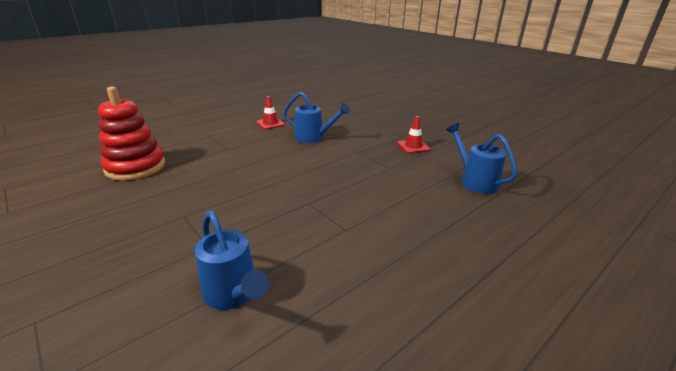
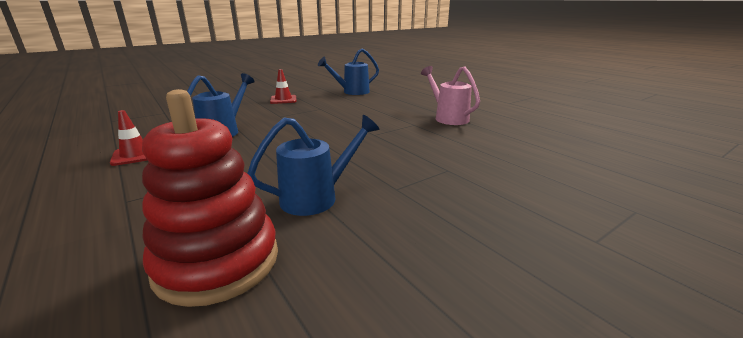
camera: 85 degrees left, 5 degrees down
(233, 294) = (501, 155): blue watering can -> blue watering can (316, 197)
(380, 261) = (448, 118): none -> pink watering can

